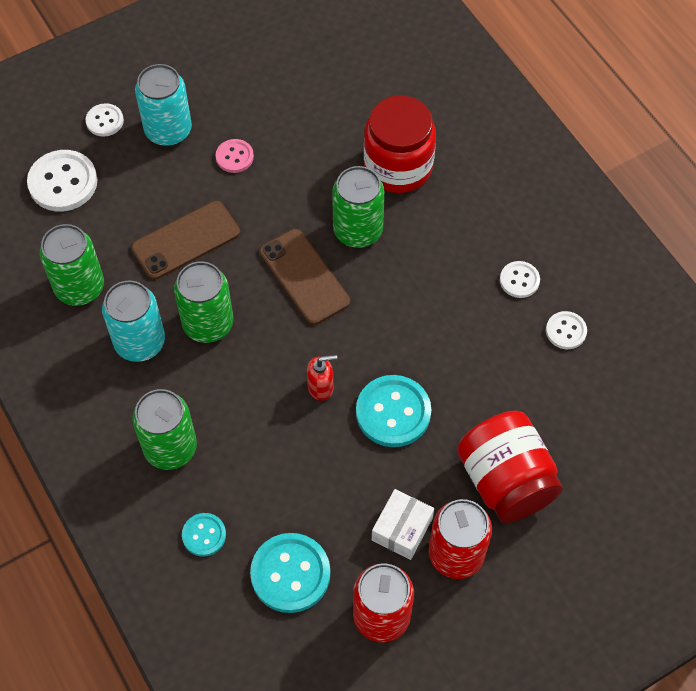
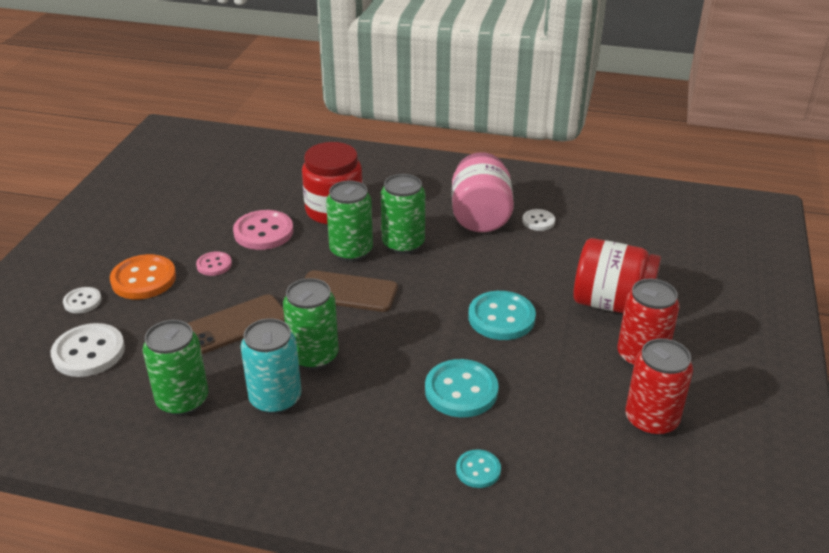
camera: 45 degrees left, 25 degrees down
(168, 130) = (143, 279): turquoise can -> orange button
(170, 448) = (382, 440): green can -> green can (403, 244)
(186, 240) = (235, 324): brown phone -> brown phone turned 45 degrees clockwise
(290, 574) = (565, 444): turquoise button -> turquoise button (461, 390)
(311, 147) = (263, 232): none -> pink button
(321, 387) = (439, 336): red soap dispenser -> none
(402, 529) = (594, 368): white box -> none
(519, 280) = (480, 216): white button -> pink jar

